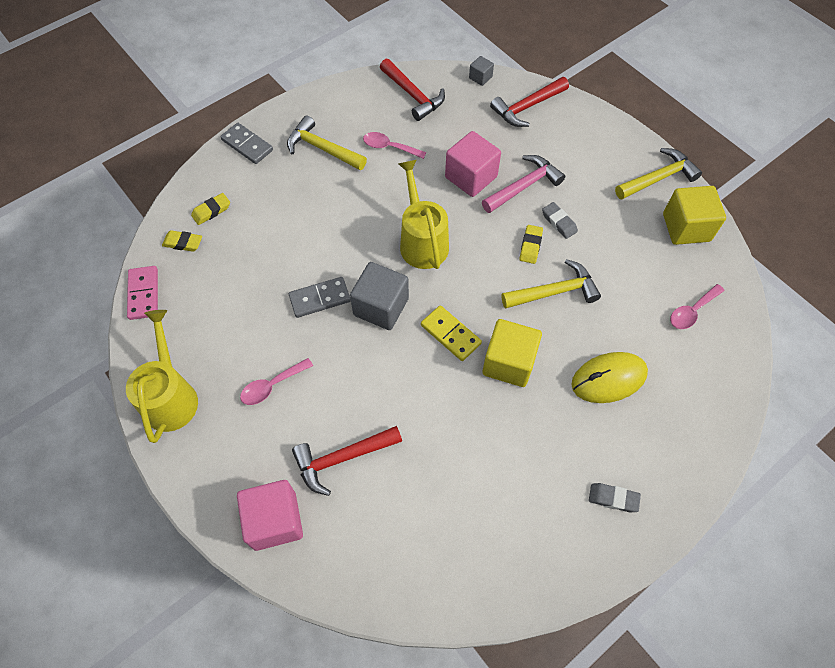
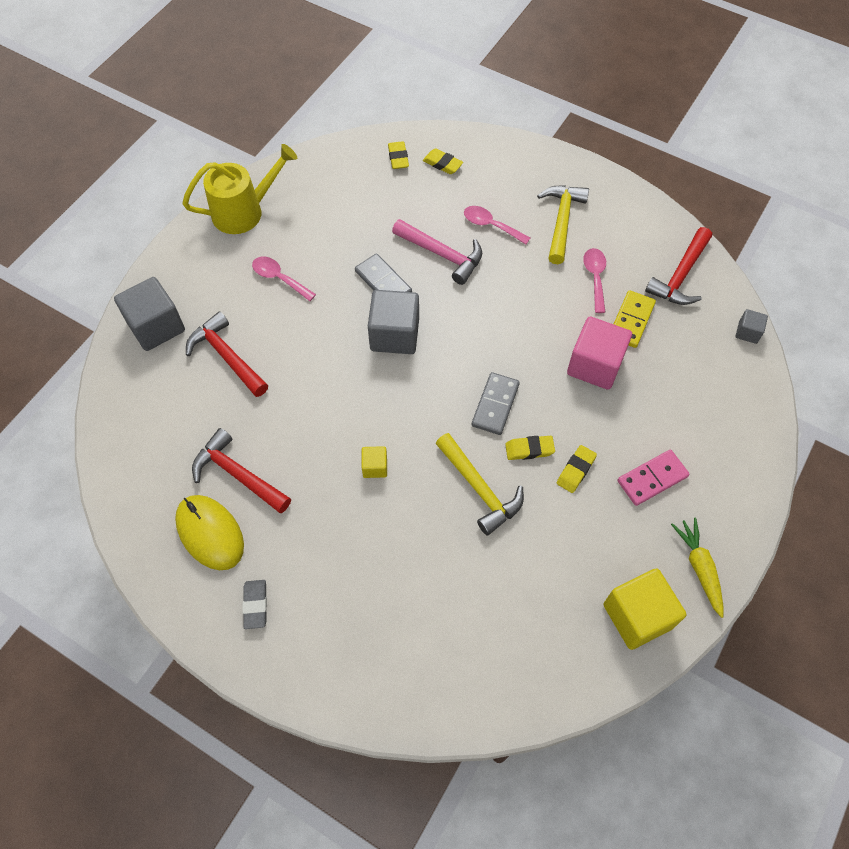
camera: 70 degrees right, 0 degrees up
(144, 294) = (334, 153): pink domino -> pink domino (652, 479)
(247, 145) = (533, 160): grey domino -> grey domino (495, 405)
(275, 521) = (156, 326): pink cube -> grey cube
(422, 241) = (488, 345): yellow watering can -> none
(450, 334) = (387, 404): yellow domino -> yellow domino (631, 321)
(508, 363) = (375, 467): yellow cube -> yellow cube, size x0.49
(524, 186) = (609, 421): pink hammer -> pink hammer (442, 255)
(527, 107) = (730, 393): red hammer -> red hammer (238, 474)
(559, 222) = (576, 470): grey eraser -> yellow eraser
(608, 379) = (391, 570): yellow mouse -> yellow mouse (210, 533)
(658, 178) = (699, 568): yellow hammer -> yellow carrot
(692, 311) = (516, 645): pink spoon -> pink spoon (491, 225)

